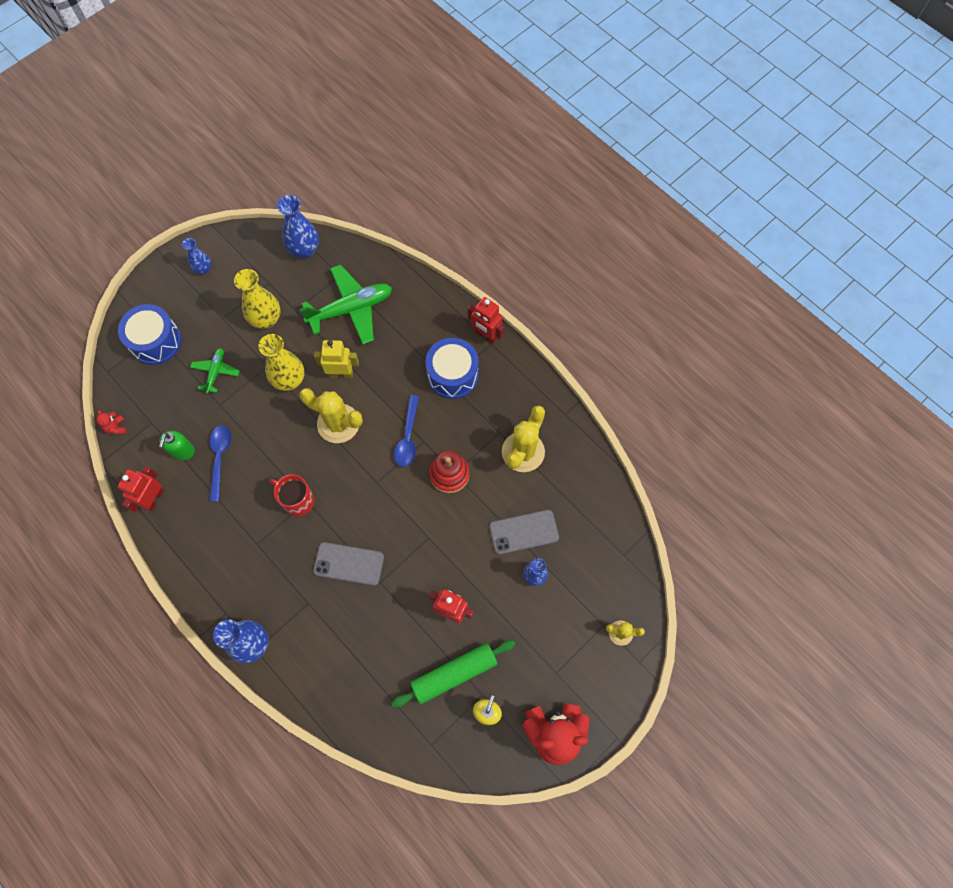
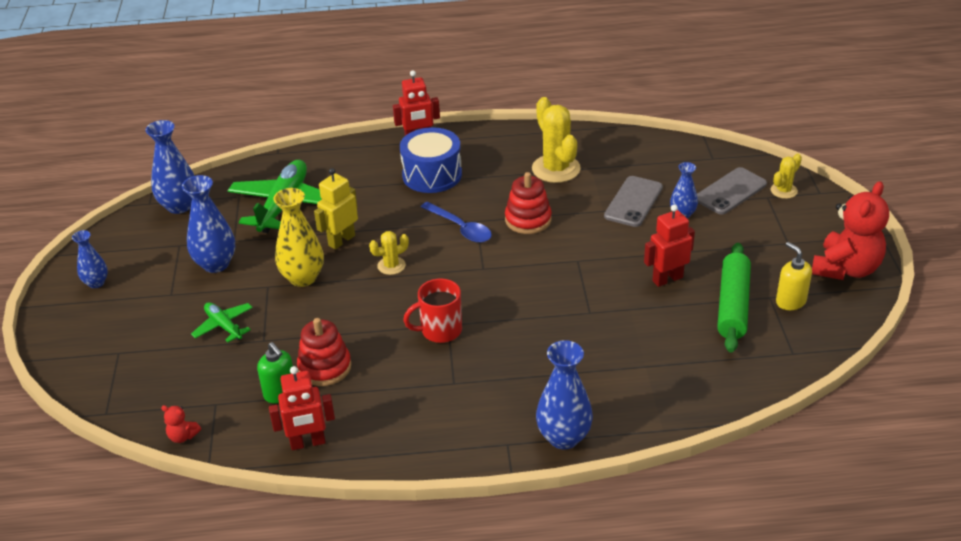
camera: 50 degrees left, 30 degrees down
(154, 499) = (308, 443): red robot -> red robot turned 75 degrees counterclockwise
(156, 341) = (126, 356): blue drum -> none
(220, 458) = (325, 367): blue spoon -> red stacking toy
(266, 319) = (216, 264): yellow vase -> blue vase
(338, 423) = (391, 266): yellow cactus -> yellow cactus, size x0.53
(349, 564) = (548, 325): grey phone -> grey phone (730, 191)

